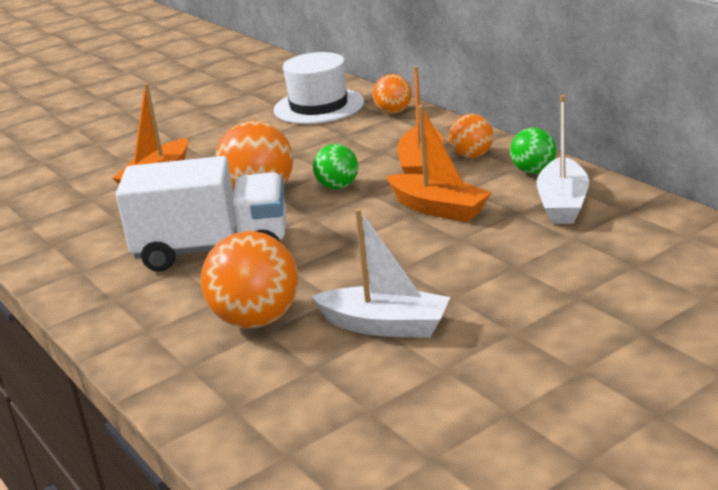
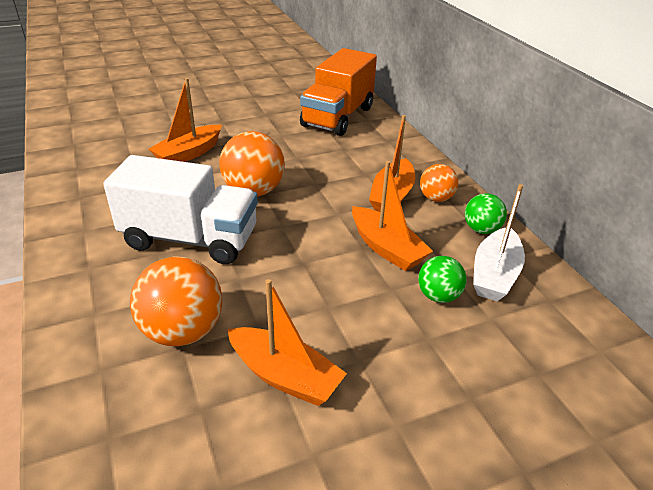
camera: 10 degrees right, 10 degrees up
(318, 106) = (338, 117): white hat -> orange truck
(338, 187) = (316, 201): green ball -> green ball (438, 296)
(385, 326) = (285, 376): white boat -> orange boat
(393, 112) = (391, 137): orange ball -> none

